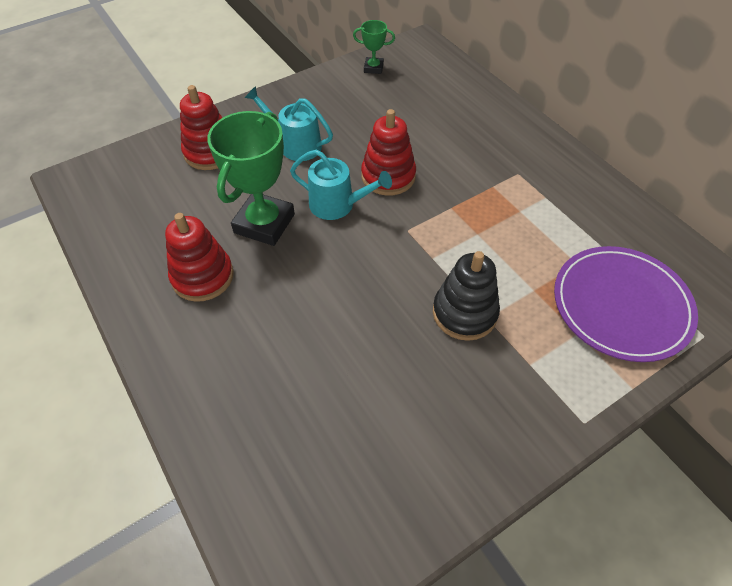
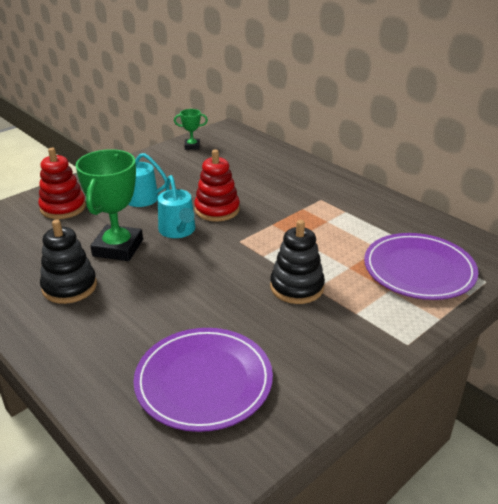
camera: 10 degrees left, 20 degrees down
(202, 276) = (69, 287): red stacking toy -> black stacking toy
(333, 441) = (203, 381): none -> purple plate
(337, 205) = (178, 231): turquoise watering can -> turquoise watering can turned 60 degrees clockwise

